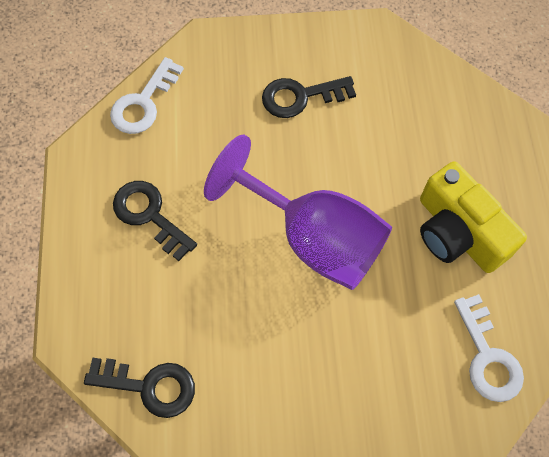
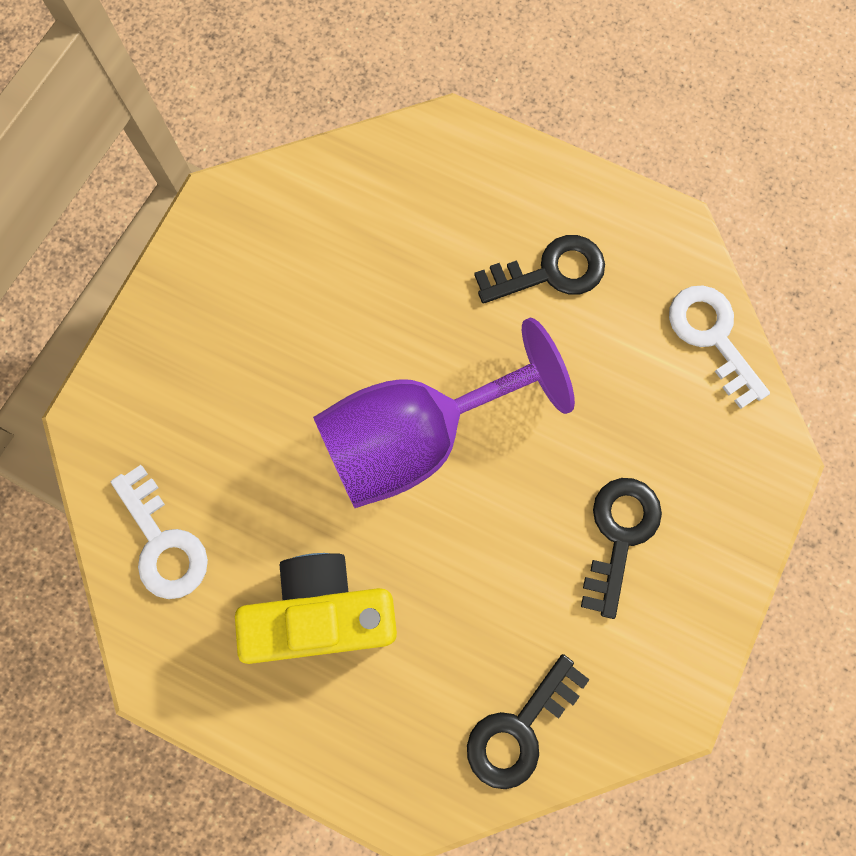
camera: 120 degrees right, 10 degrees up
(149, 386) = (354, 183): black key -> black key (519, 729)
(487, 357) = (163, 543): white key -> white key turned 135 degrees counterclockwise

